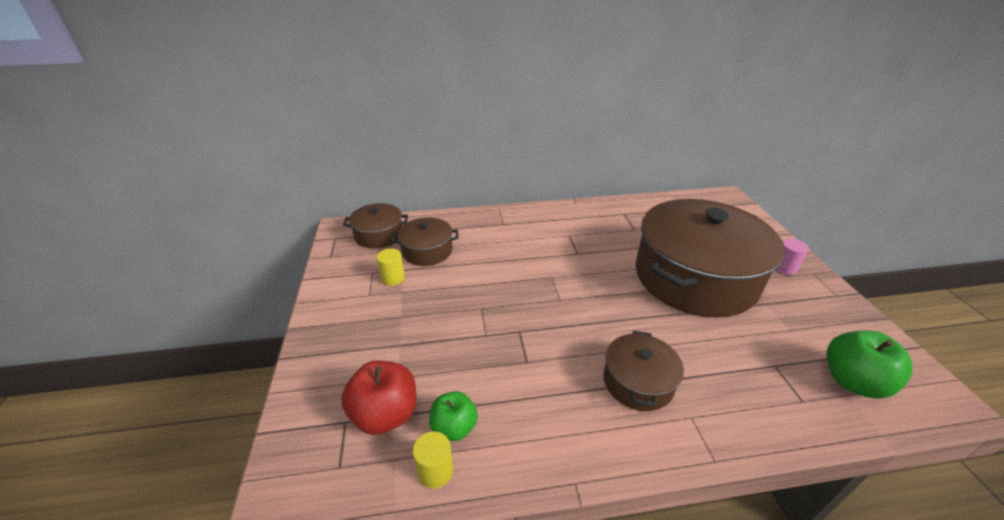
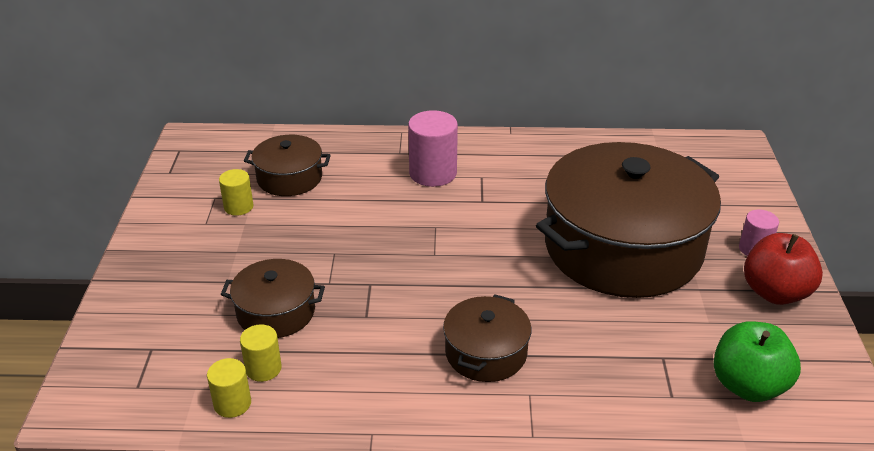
camera: 10 degrees right, 0 degrees up
(379, 235) = (234, 151): brown pot -> brown pot (276, 312)
(385, 414) = (194, 347): red apple -> red apple (775, 292)
(454, 427) = (263, 368): green apple -> yellow cylinder
(533, 236) = (433, 173): none -> pink cylinder

